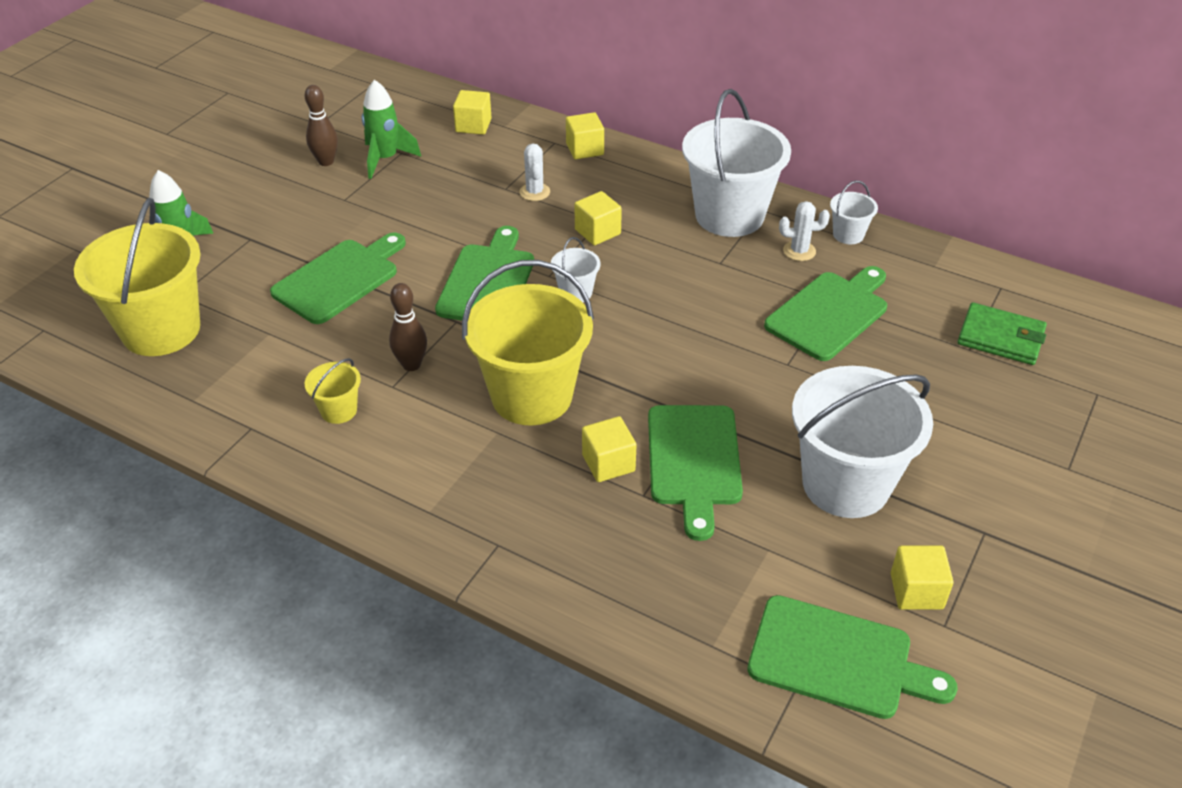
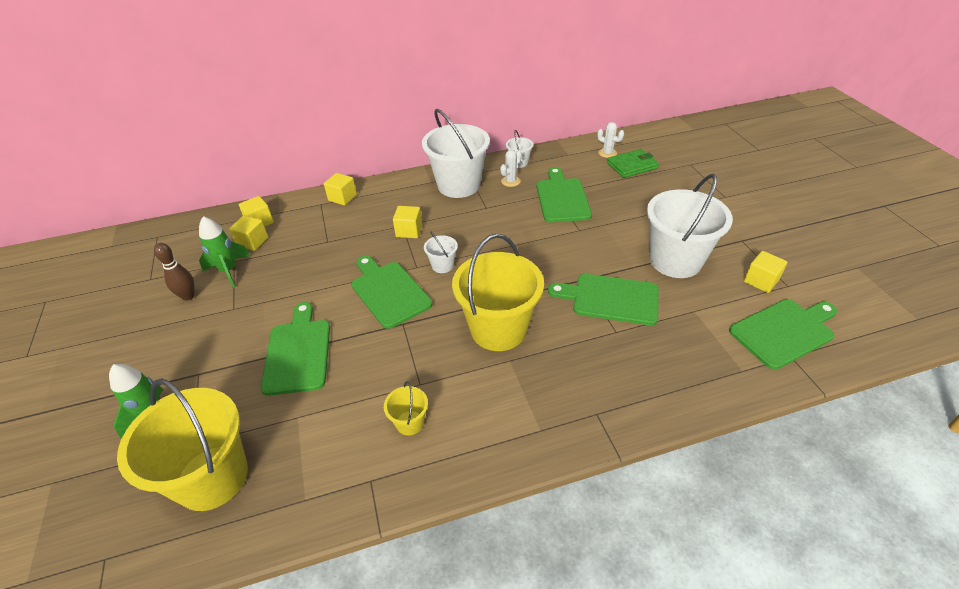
camera: 45 degrees left, 0 degrees up
(411, 365) = (413, 364): brown bowling pin -> none
(534, 192) = (347, 233): white cactus -> white cactus (607, 153)
(608, 463) = (580, 330): yellow cube -> yellow cube (252, 242)
(694, 461) = (611, 299): green cutting board -> green cutting board turned 150 degrees clockwise

